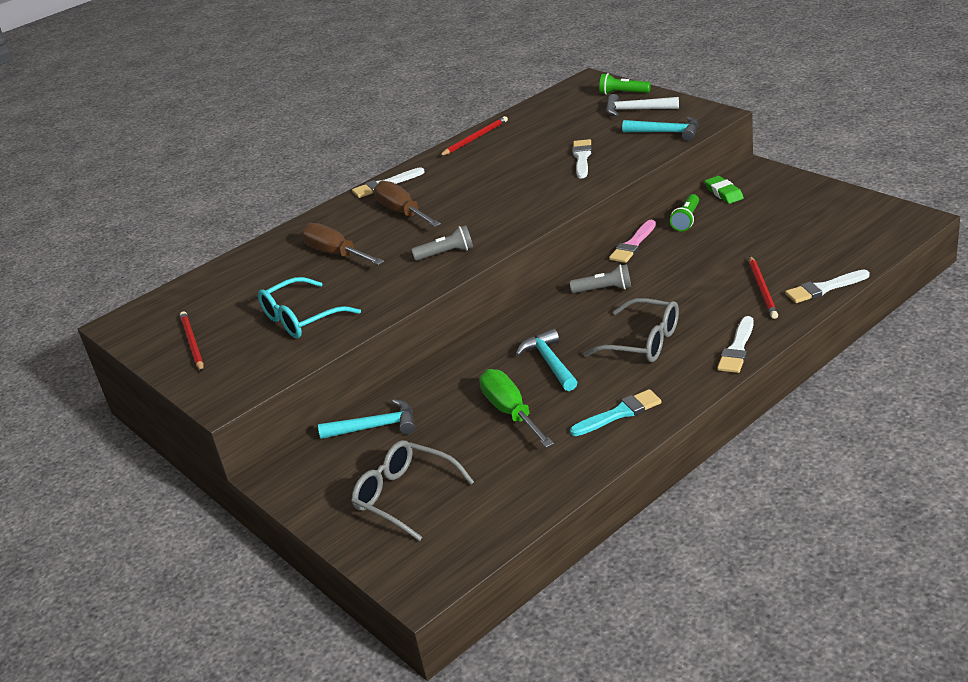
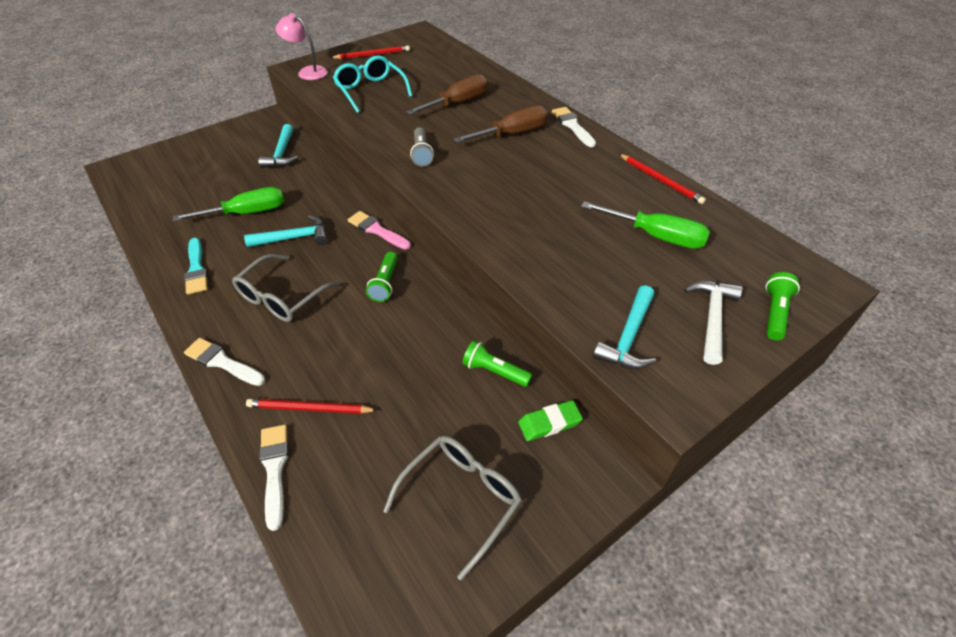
camera: 90 degrees right, 15 degrees up
(239, 385) = (307, 72): none -> pink lamp
(406, 496) = (199, 164): grey glasses -> grey glasses (460, 499)
(553, 133) = (656, 236): none -> green screwdriver
(582, 158) = (580, 252): white brush -> none
(604, 289) = (385, 283): grey flashlight -> green flashlight
(633, 245) = (459, 316): pink brush -> pink brush (377, 230)

